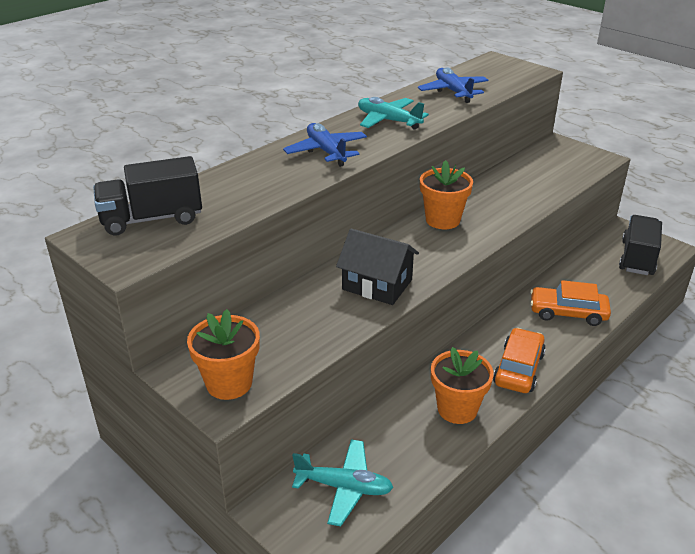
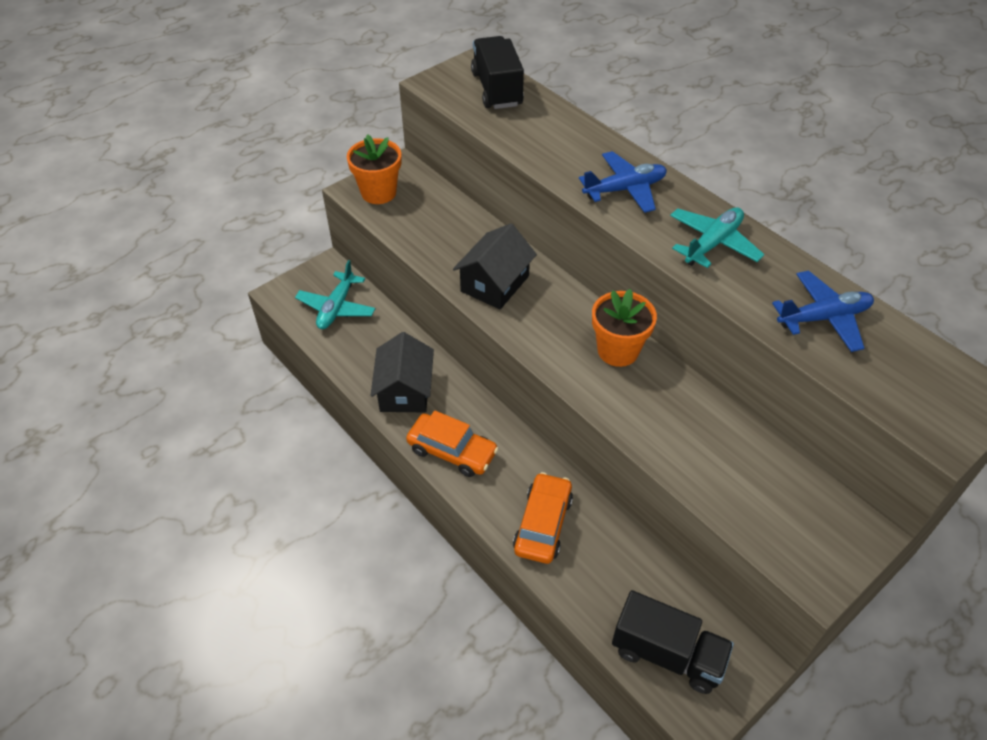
camera: 95 degrees right, 15 degrees up
(457, 409) = (405, 390): orange flower pot -> black house

